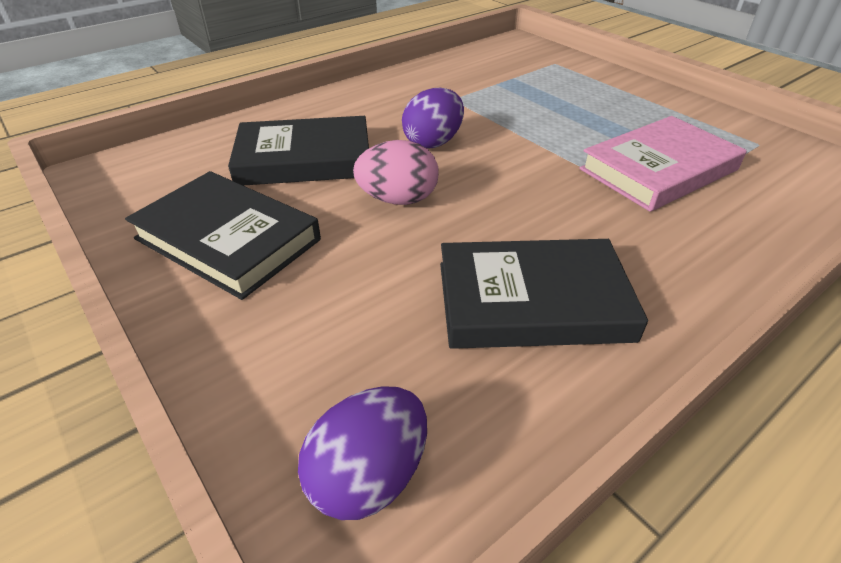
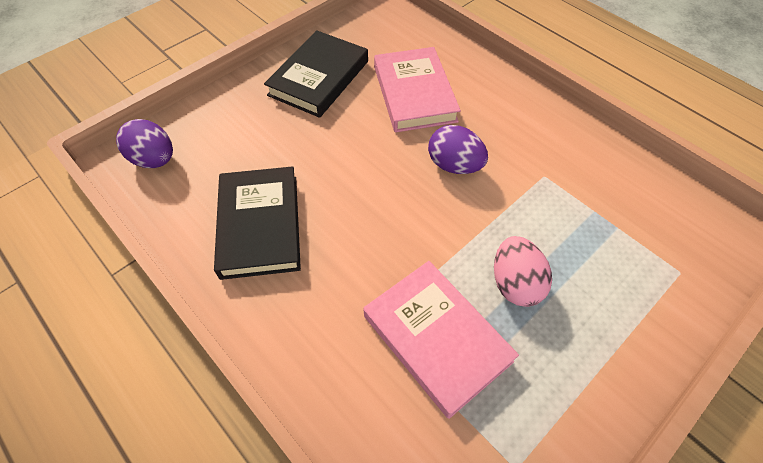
camera: 85 degrees right, 15 degrees up
(304, 159) = (414, 94): black book -> pink book
(398, 199) = (367, 150): pink egg -> pink egg (515, 283)

